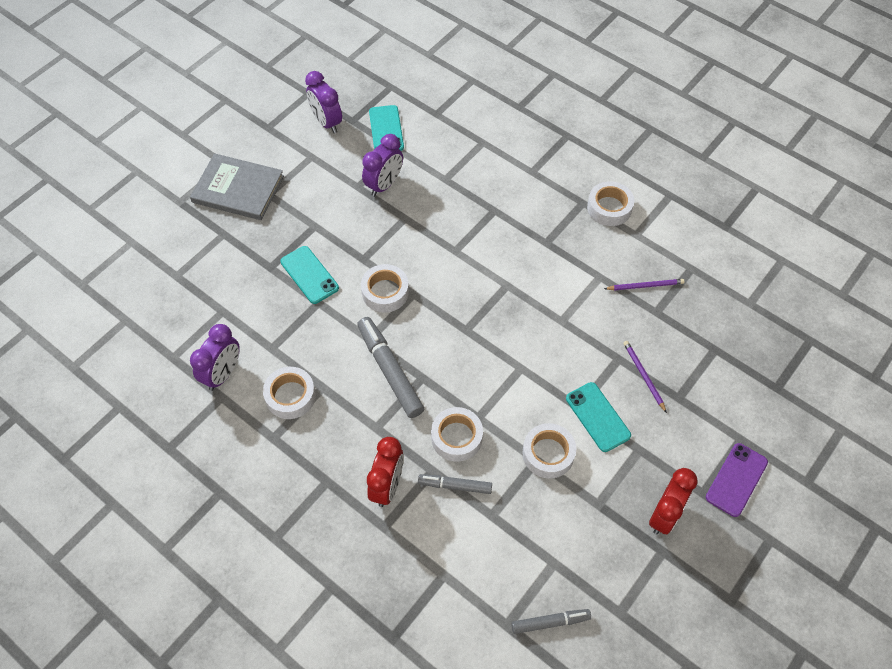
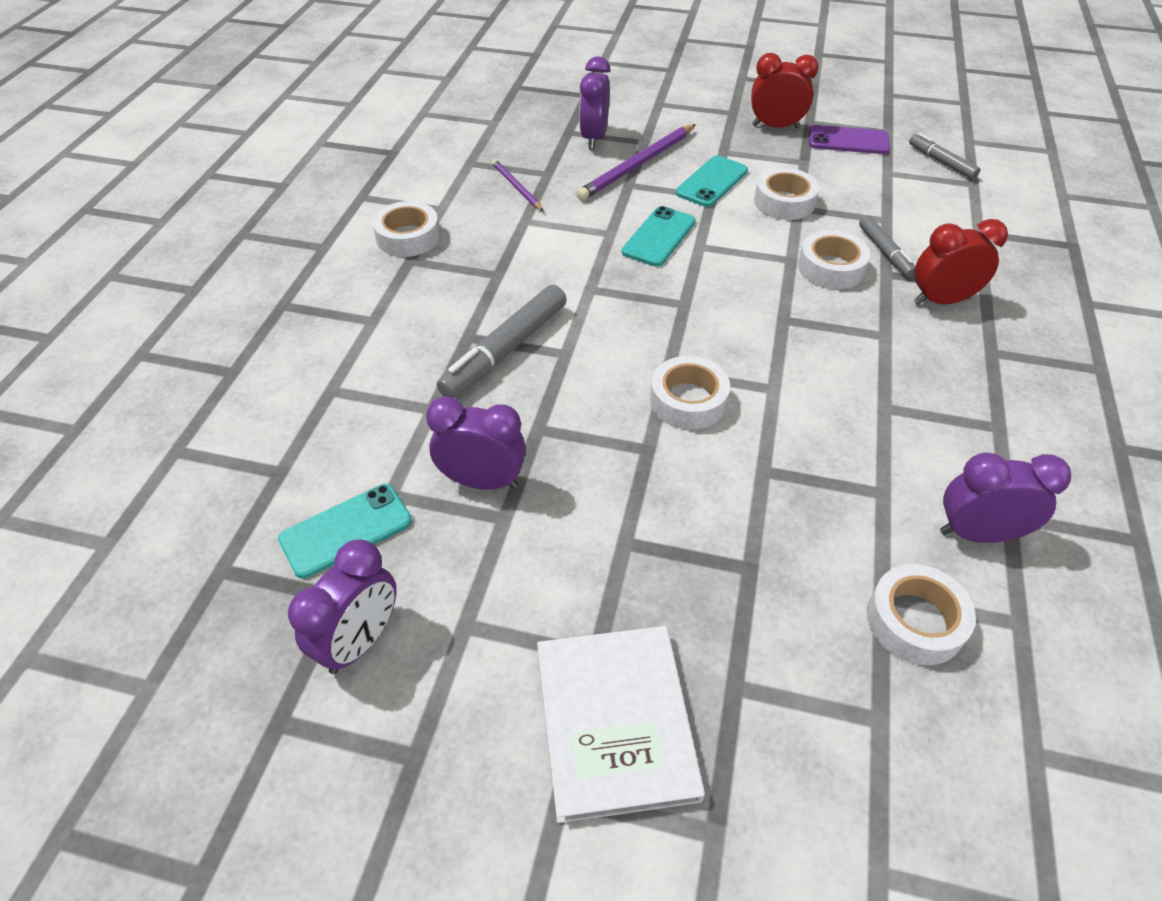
camera: 115 degrees left, 10 degrees down
(238, 189) = (615, 722): grey book -> white book
(290, 396) = (930, 435): white tape -> white tape (915, 621)
(309, 275) = (725, 504): turquoise phone -> turquoise phone (659, 237)
(389, 371) = (802, 351): grey marker -> grey marker (505, 351)
(643, 376) = (637, 165): purple pencil -> purple pencil, size x1.80
(697, 363) = (594, 138): none -> purple clock
(736, 479) = (703, 99): purple phone -> purple phone (848, 141)

